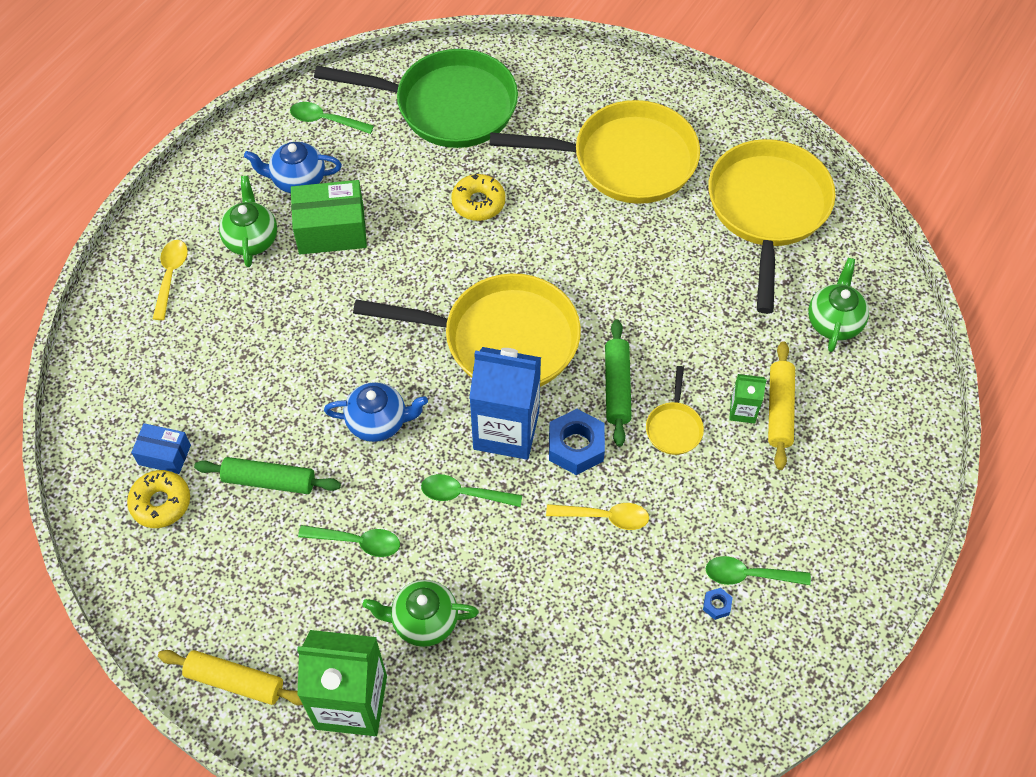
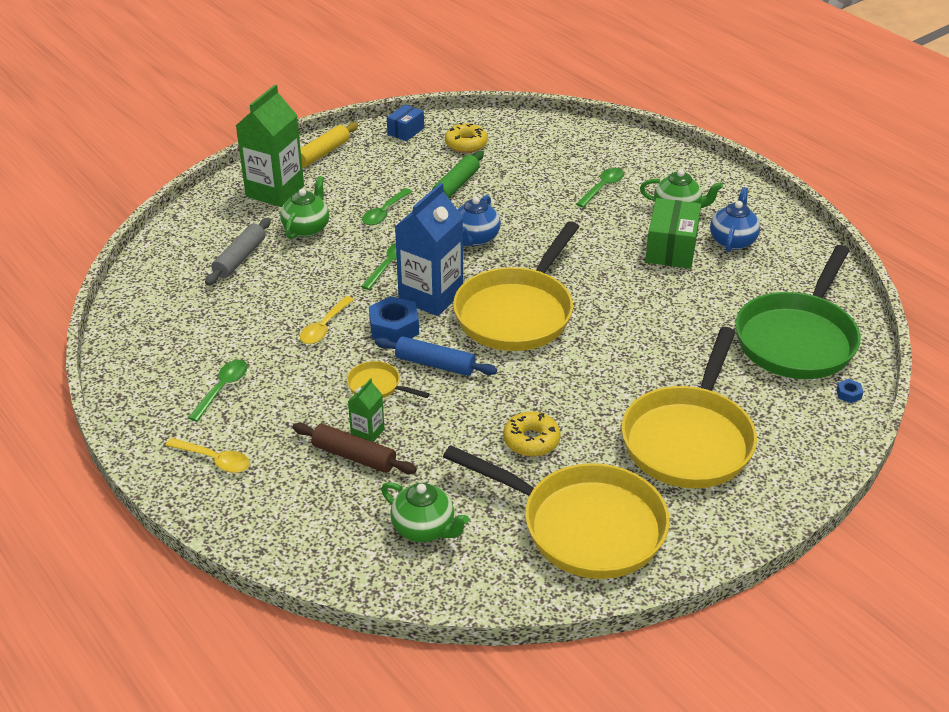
camera: 110 degrees right, 20 degrees down
(164, 455) = (502, 150): blue box -> blue box (405, 131)
(171, 276) = (657, 171): yellow spoon -> yellow spoon (215, 460)
(325, 120) = (798, 266): green spoon -> green spoon (602, 187)
(478, 203) = (670, 332): yellow donut -> yellow donut (531, 441)
(516, 673) = (240, 258): none -> grey rolling pin
(617, 387) = (435, 364): green rolling pin -> blue rolling pin
(716, 605) = (213, 364): blue nut -> blue nut (848, 394)
(779, 410) = (354, 456): yellow rolling pin -> brown rolling pin

